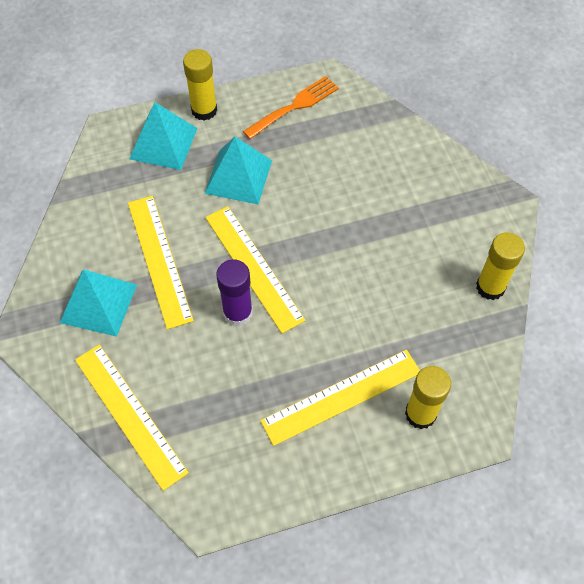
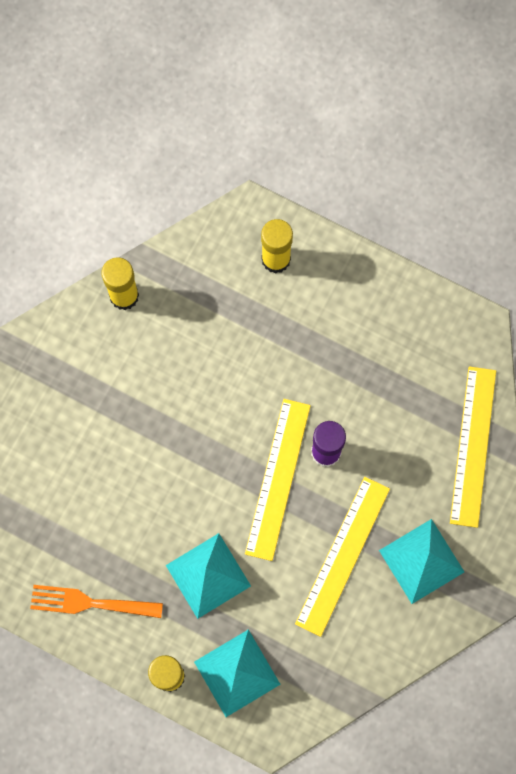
camera: 135 degrees left, 15 degrees up
(341, 396) = (315, 321): yellow ruler -> none

